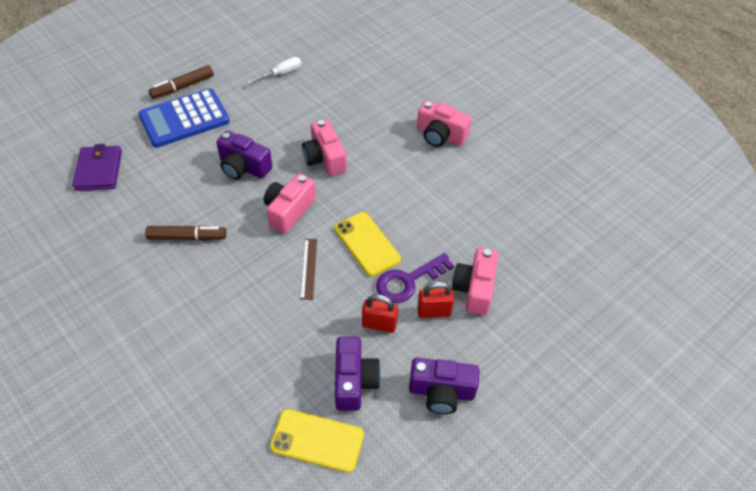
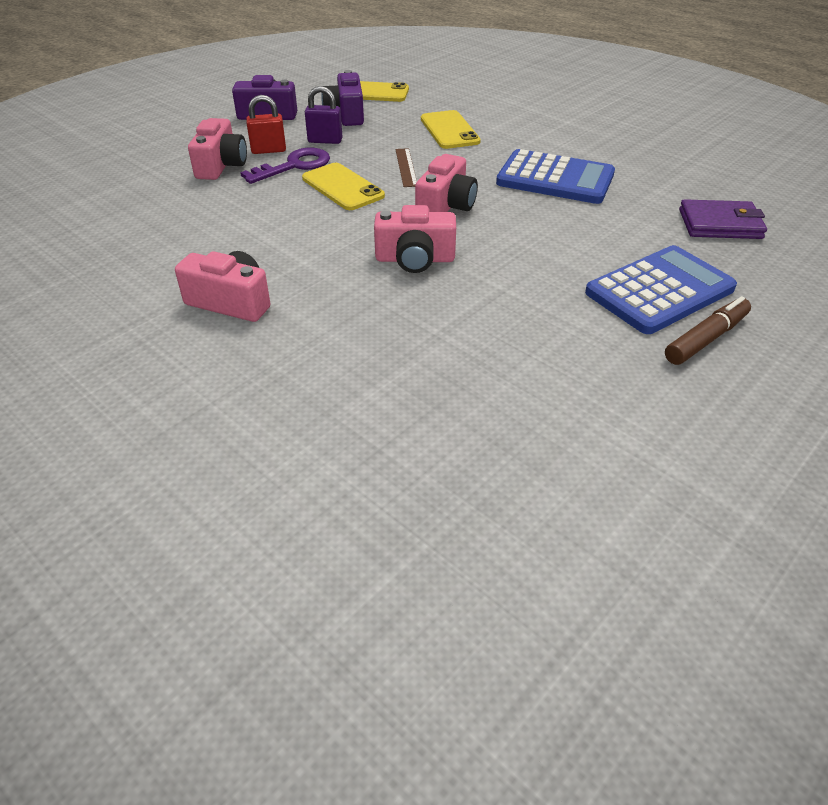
camera: 175 degrees right, 10 degrees down
(99, 170) = (720, 224): purple wallet -> purple wallet turned 75 degrees counterclockwise
(187, 237) = (555, 179): brown marker -> blue calculator
(243, 167) = (528, 241): purple camera -> none
(250, 332) = (449, 130): none -> yellow phone
(281, 73) = (539, 380): white screwdriver -> none
(324, 158) = (415, 259): pink camera -> pink camera turned 120 degrees clockwise
(379, 324) = (325, 141): red padlock -> purple padlock

